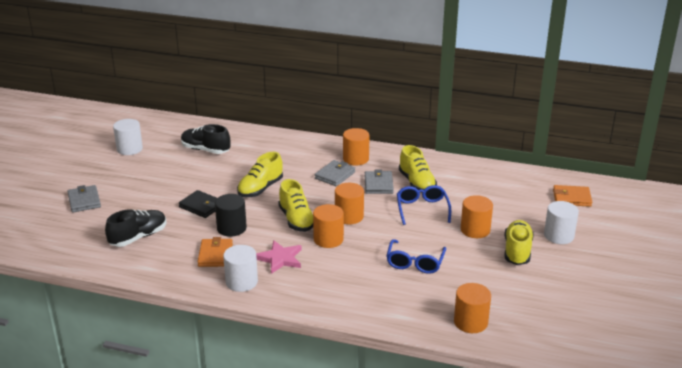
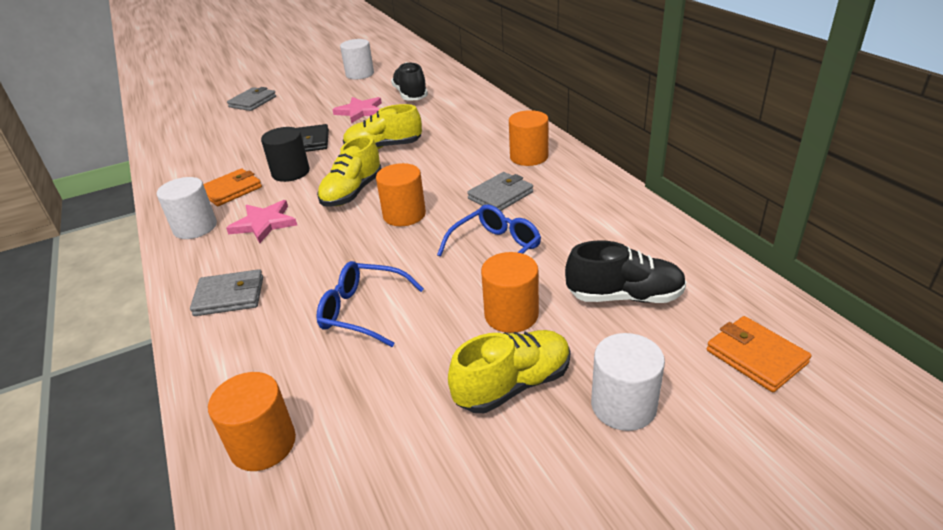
camera: 50 degrees right, 5 degrees up
(138, 237) = (221, 146): black shoe -> black shoe (624, 296)
(192, 174) = (360, 111): none -> pink star
(328, 239) = (338, 228): orange cylinder -> none
(335, 175) = (474, 165): grey wallet -> grey wallet (229, 296)
(415, 263) = (362, 311): blue glasses -> blue glasses turned 45 degrees clockwise
(416, 183) = (547, 214): yellow shoe -> none

